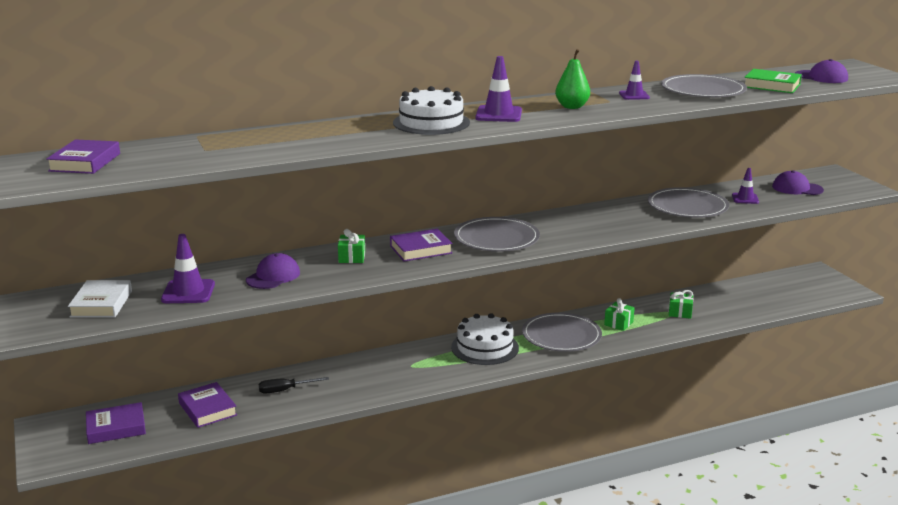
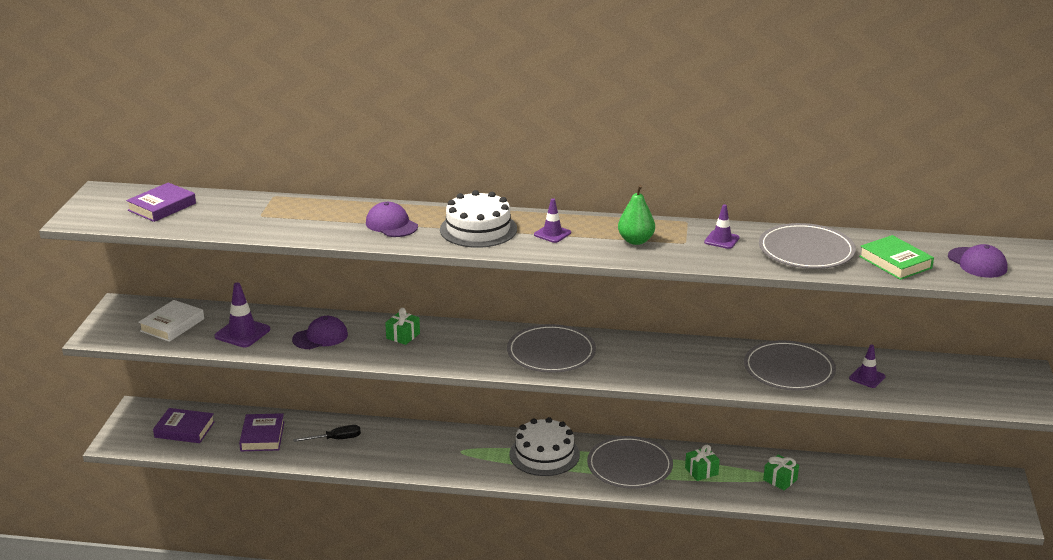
camera: 30 degrees right, 5 degrees up
(285, 390) = (336, 439): black screwdriver -> black screwdriver turned 150 degrees clockwise
(420, 249) = (470, 345): purple book -> none
(498, 114) = (552, 234): purple traffic cone -> purple traffic cone, size x0.64
(797, 188) = (947, 381): purple cap -> purple cap (391, 224)

